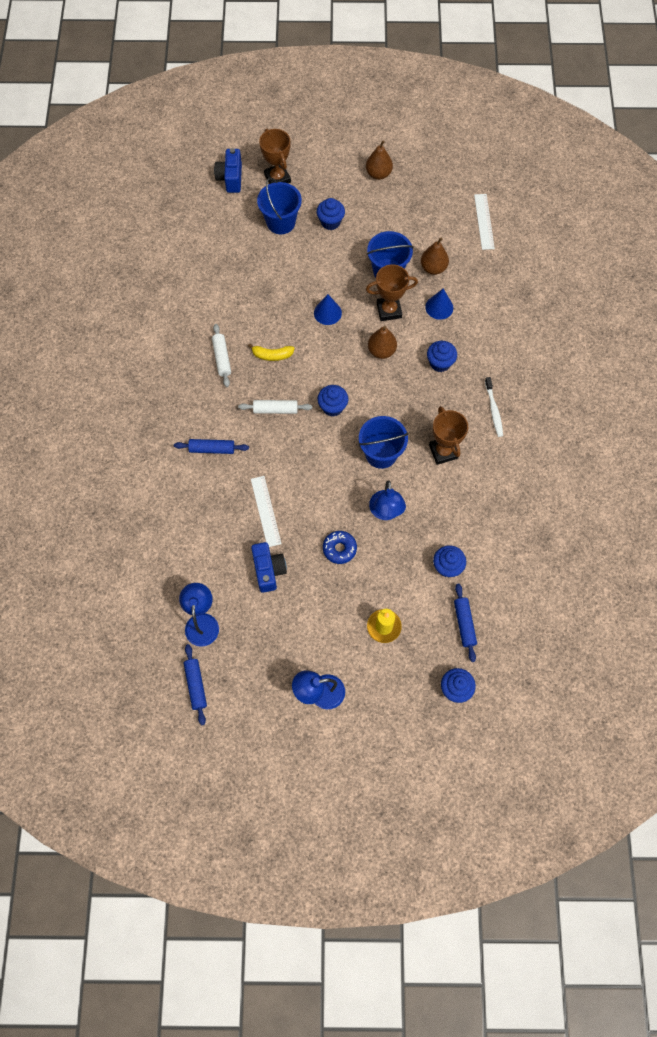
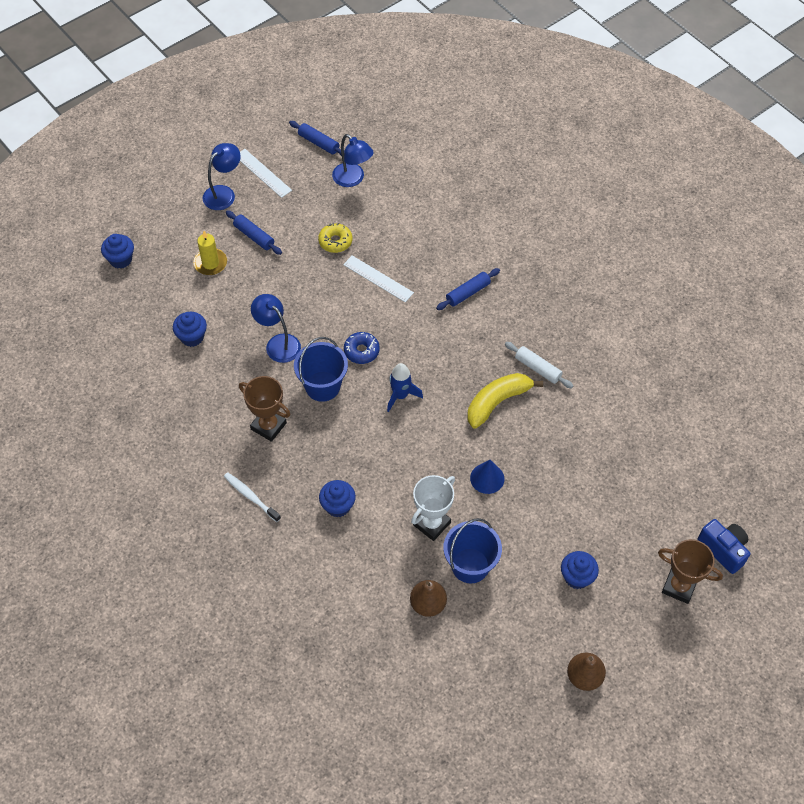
camera: 140 degrees right, 10 degrees down
(268, 570) = (335, 241): blue camera -> yellow donut
(272, 355) = (497, 402): yellow banana -> yellow banana, size x1.65
(275, 410) = (447, 359): white rolling pin -> none
(281, 222) = (624, 539): blue bucket -> none
(332, 407) = (400, 395): blue cupcake -> blue rocket
(339, 549) = (293, 292): blue donut -> blue donut (361, 351)
(381, 351) = (403, 478): brown pear -> none
(389, 310) = (431, 524): brown trophy -> white trophy
(439, 307) = (385, 564): blue cone -> none
(464, 624) = (146, 306): blue rolling pin -> blue rolling pin (254, 236)
(484, 221) = (421, 705): white ruler -> white ruler (263, 173)

